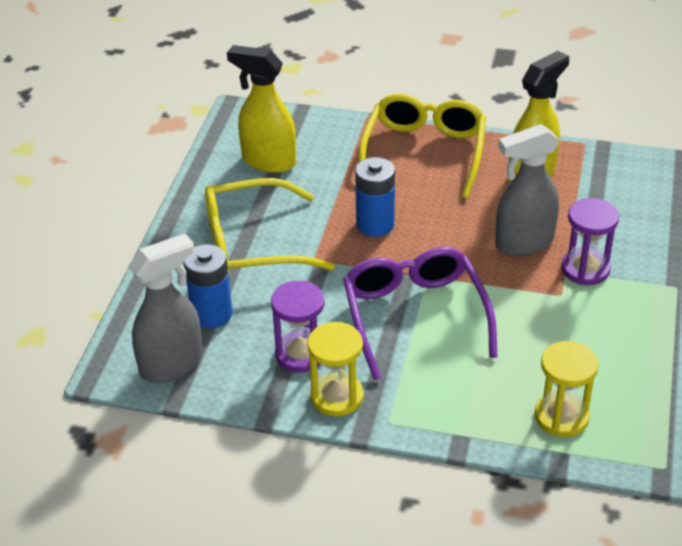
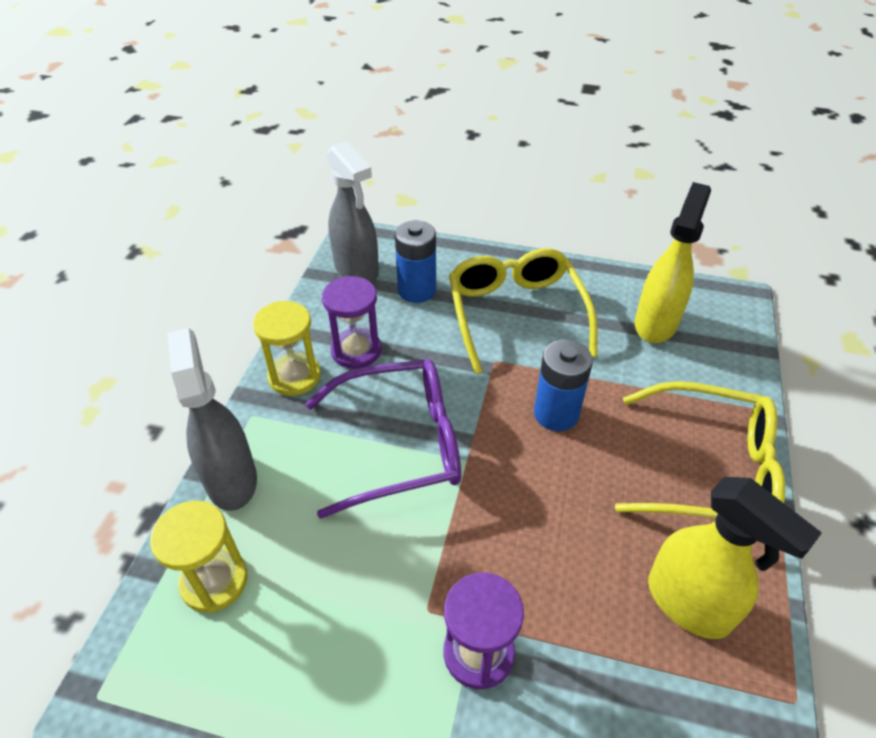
camera: 90 degrees right, 5 degrees up
(523, 243) = (531, 574): grey spray bottle -> grey spray bottle (231, 479)

